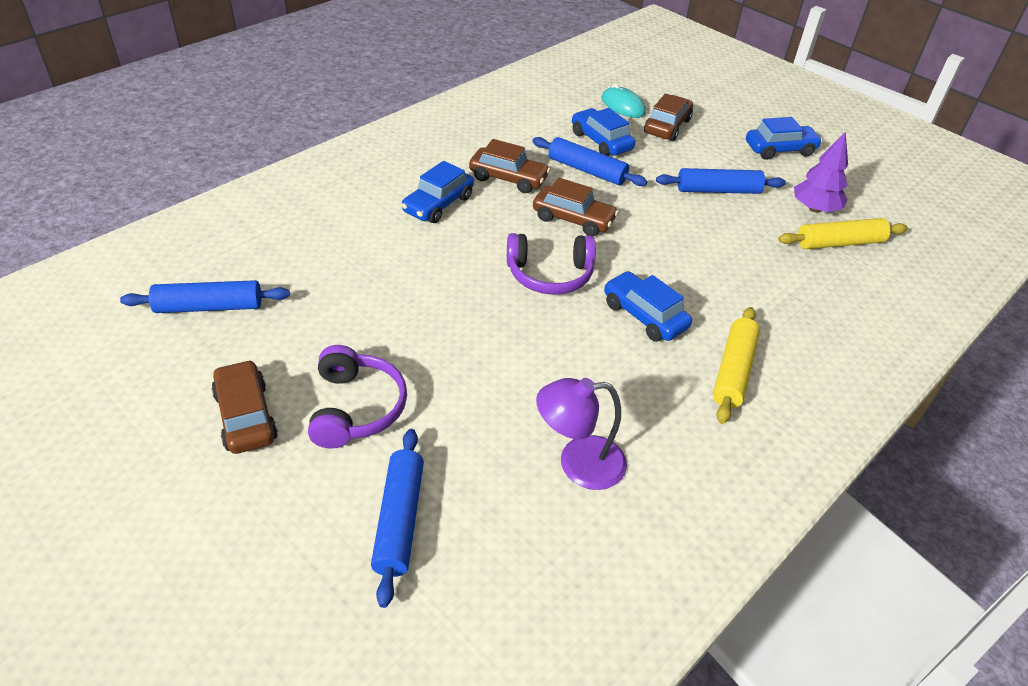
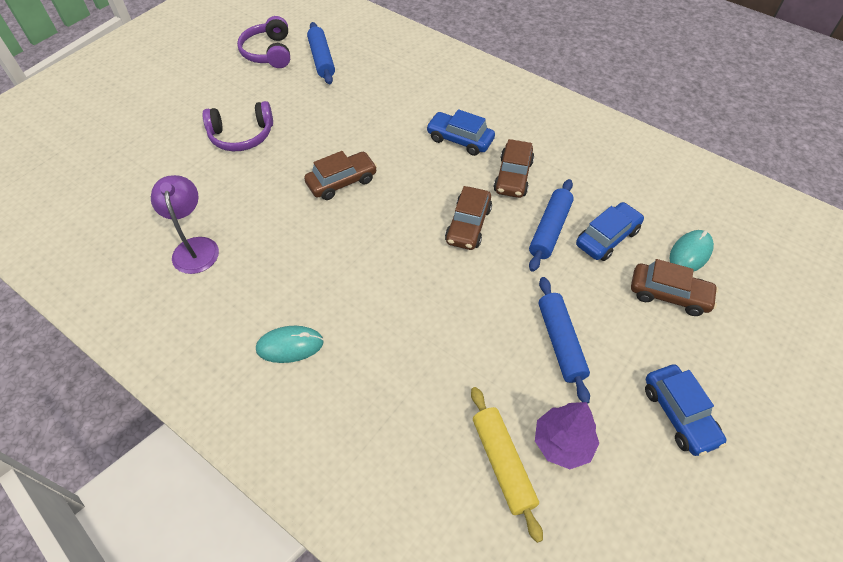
camera: 85 degrees right, 10 degrees up
(246, 416) = (234, 94): brown car -> brown car (342, 182)
(399, 520) = (157, 168): blue rolling pin -> none
(550, 275) = (388, 216): purple headphones -> purple headphones (268, 52)
(644, 315) = (349, 281): blue car -> none
(733, 371) = (290, 345): yellow rolling pin -> turquoise mouse

